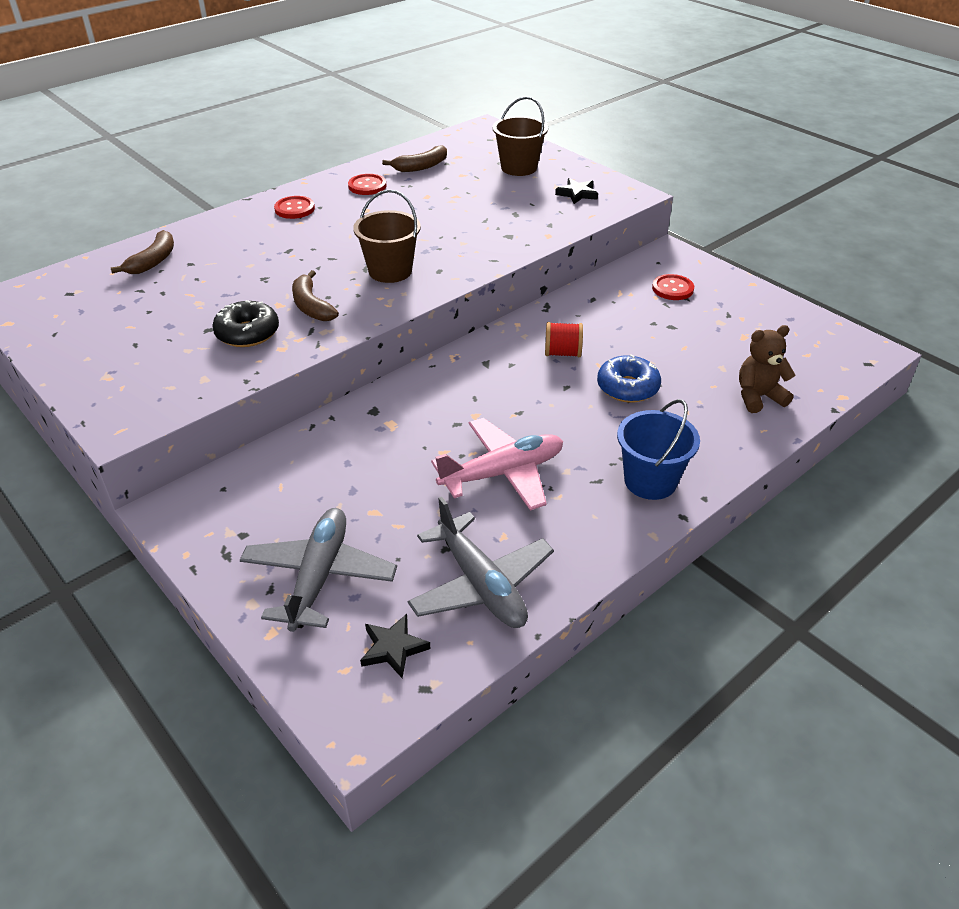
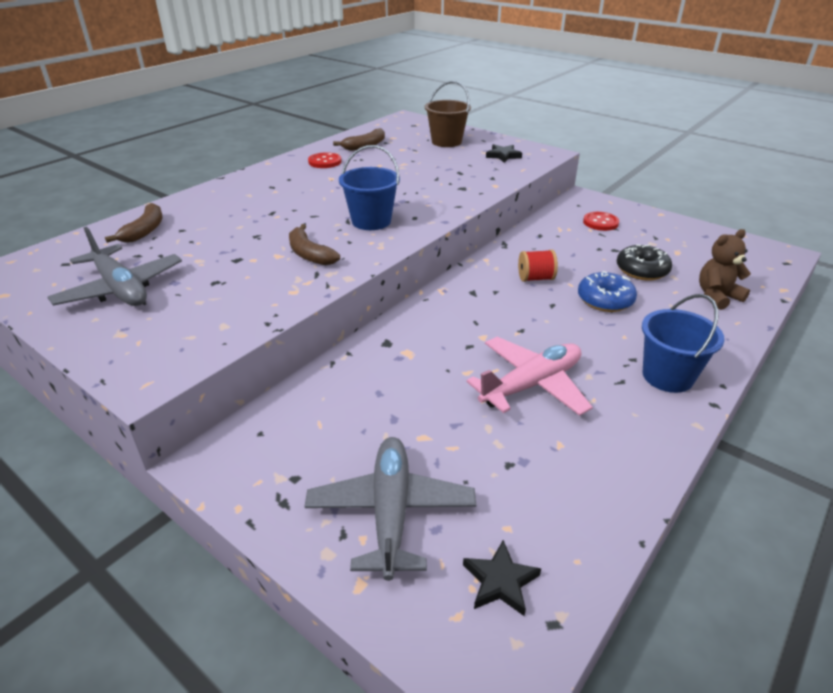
camera: 10 degrees left, 5 degrees down
(247, 333) = (255, 281): black donut -> black donut (642, 270)
(294, 209) = (266, 182): red button -> none
(390, 271) = (371, 221): brown bucket -> blue bucket
(480, 584) = (560, 496): grey plane -> grey plane (120, 288)

